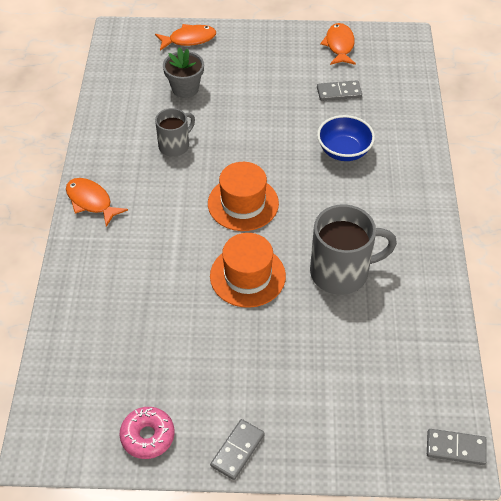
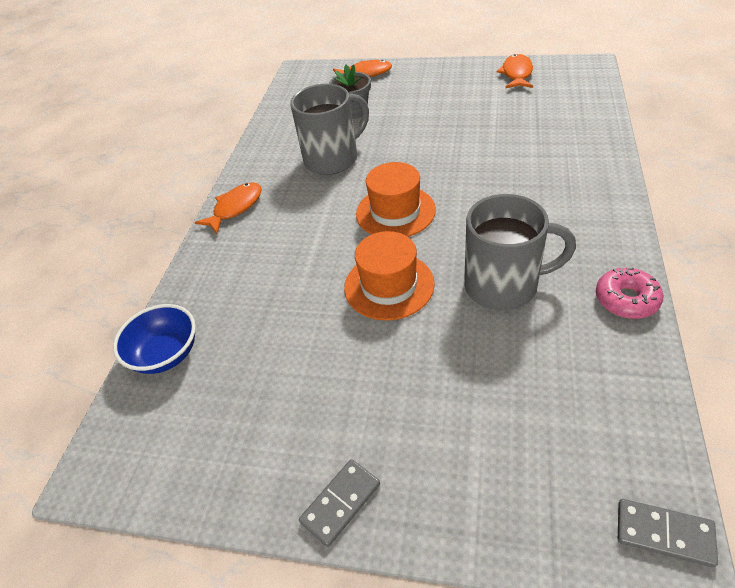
camera: 15 degrees right, 5 degrees down
(91, 201) = (235, 208): orange fish -> orange fish turned 75 degrees clockwise
(148, 436) = (229, 471): pink donut -> pink donut (626, 299)
(175, 145) = (333, 159): grey mug -> grey mug, size x1.68
(339, 92) = (513, 112): grey domino -> none
(344, 151) = (515, 163): blue bowl -> blue bowl (166, 354)

